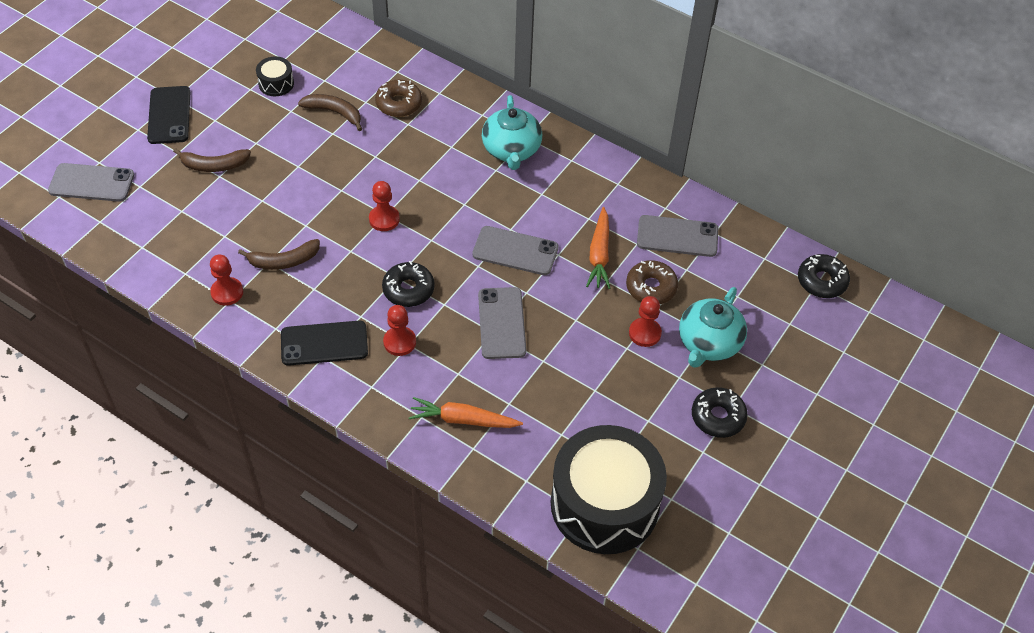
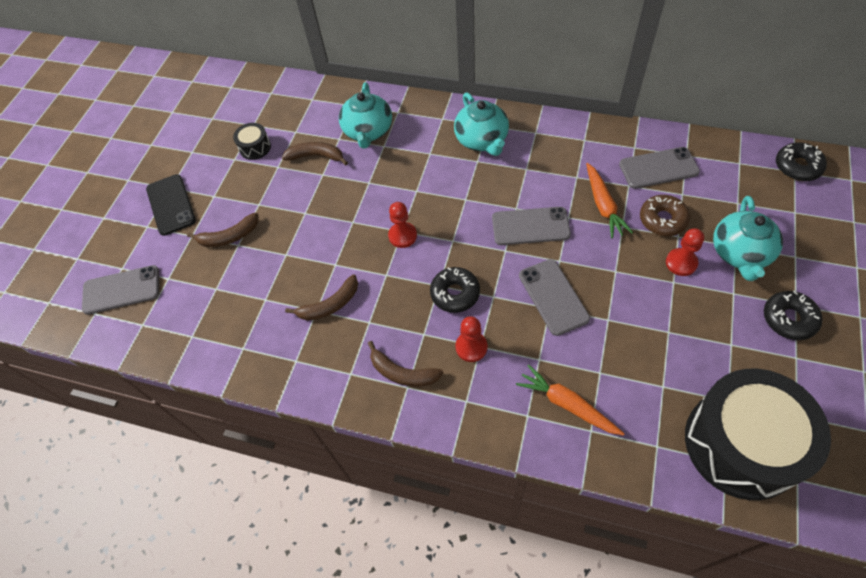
camera: 10 degrees left, 5 degrees up
(227, 292) = (290, 354): red pawn -> none
(324, 343) = (402, 373): black phone -> brown banana
(399, 104) = (368, 131): brown donut -> turquoise teapot
(463, 420) = (567, 404): orange carrot -> orange carrot turned 45 degrees clockwise

